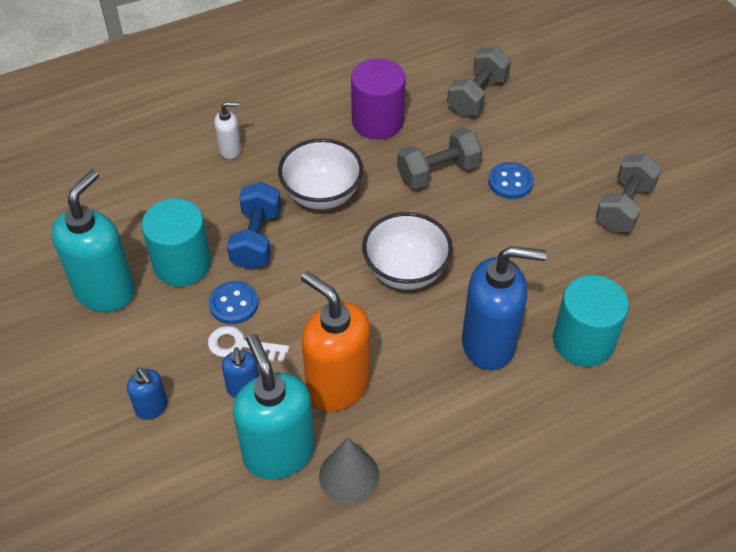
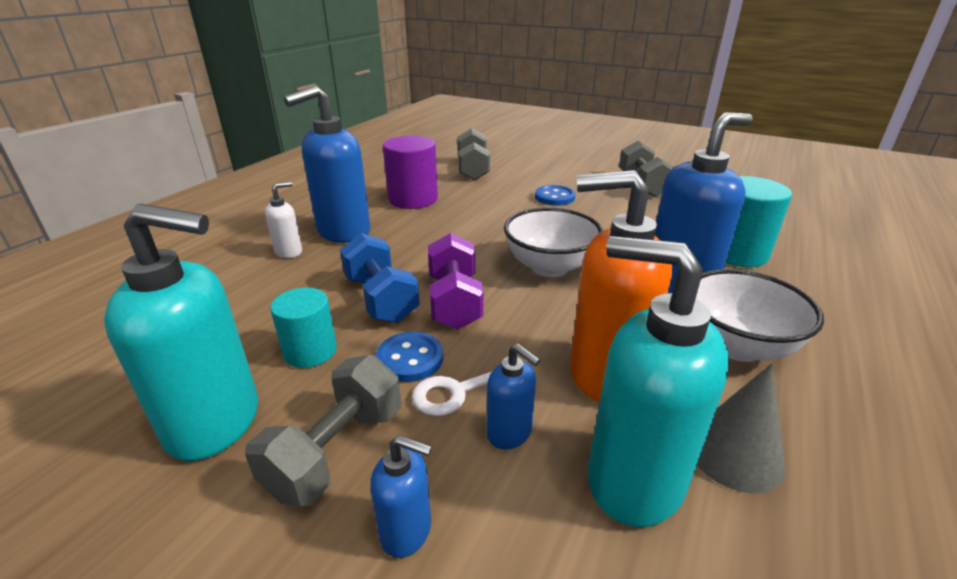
camera: 35 degrees left, 20 degrees down
(105, 291) = (216, 423): turquoise soap dispenser -> turquoise soap dispenser turned 105 degrees clockwise
(182, 264) = (310, 351): turquoise cylinder -> turquoise cylinder, size x0.65
(285, 143) = (343, 232): none -> blue soap dispenser
(302, 269) = (454, 302): none -> purple dumbbell
(322, 195) = (414, 249): white bowl -> white bowl (737, 346)
(438, 172) = (496, 208): grey dumbbell -> grey dumbbell (336, 451)

